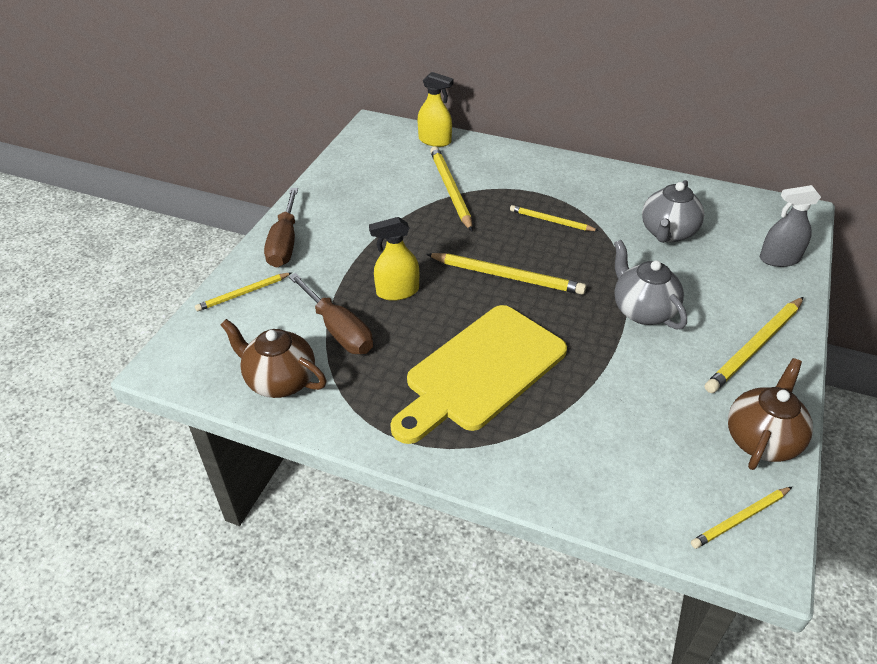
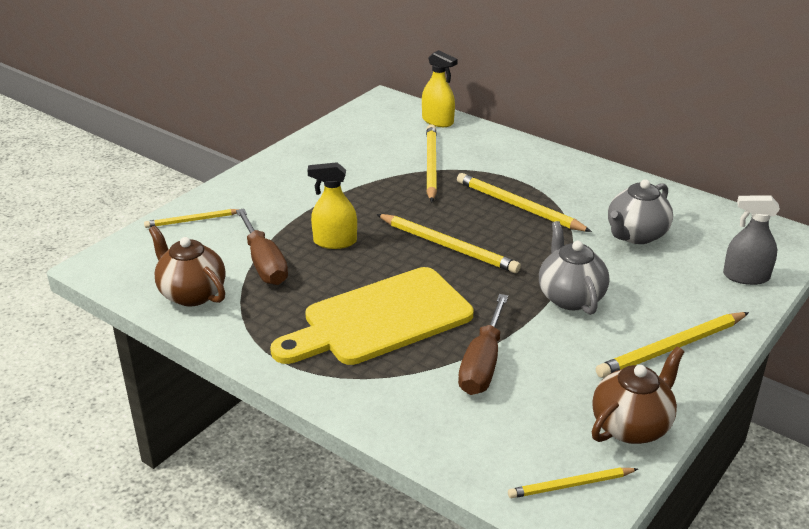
camera: 15 degrees right, 10 degrees down
(284, 243) = (249, 186): brown screwdriver -> brown screwdriver (482, 364)
(551, 221) = (518, 206): yellow pencil -> yellow pencil, size x1.65

